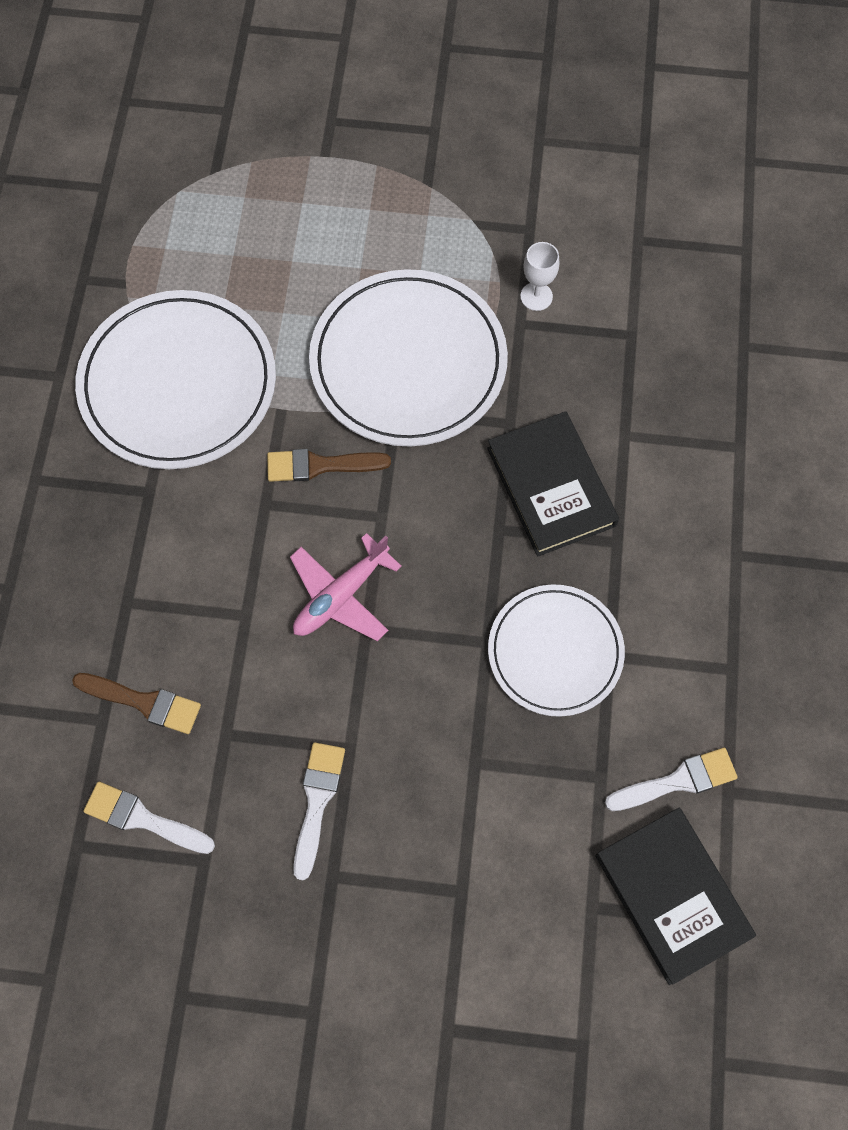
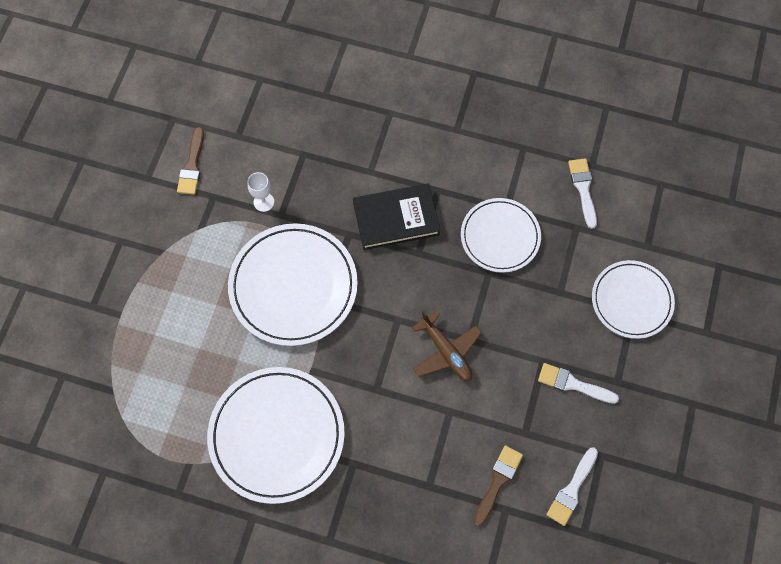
camera: 80 degrees left, 0 degrees up
(320, 465) = (355, 351): brown brush -> brown brush (192, 165)
(341, 596) = (446, 351): pink plane -> brown plane
(483, 887) = (631, 300): none -> white plate
(672, 895) = (645, 205): black book -> none

